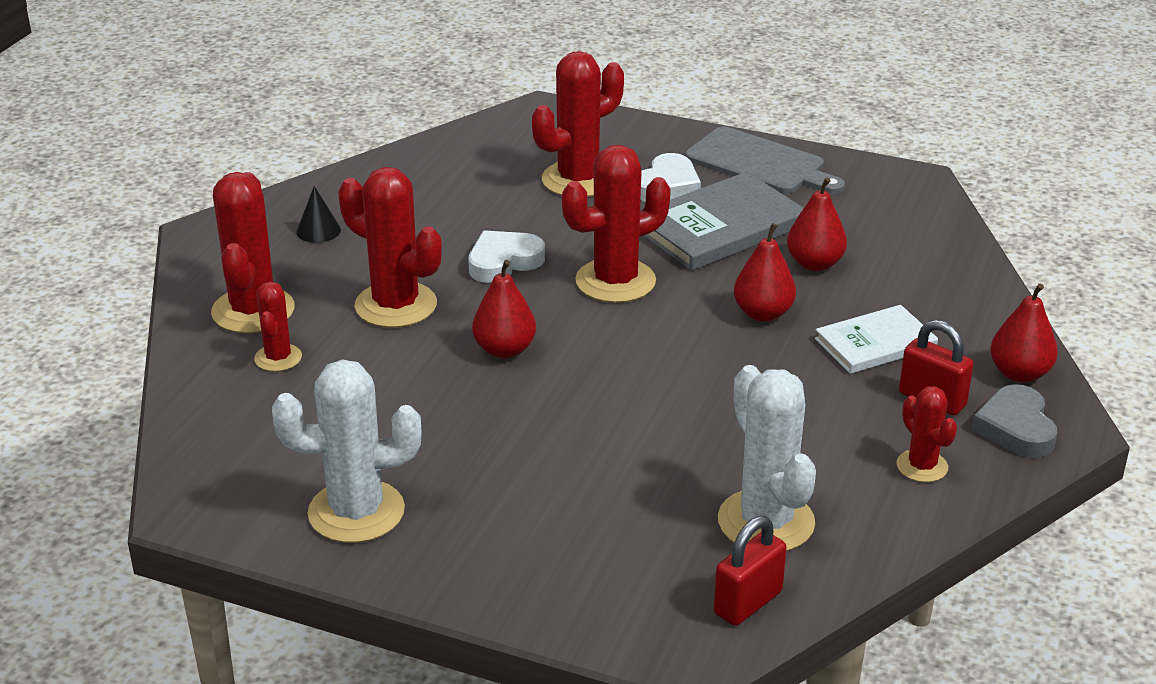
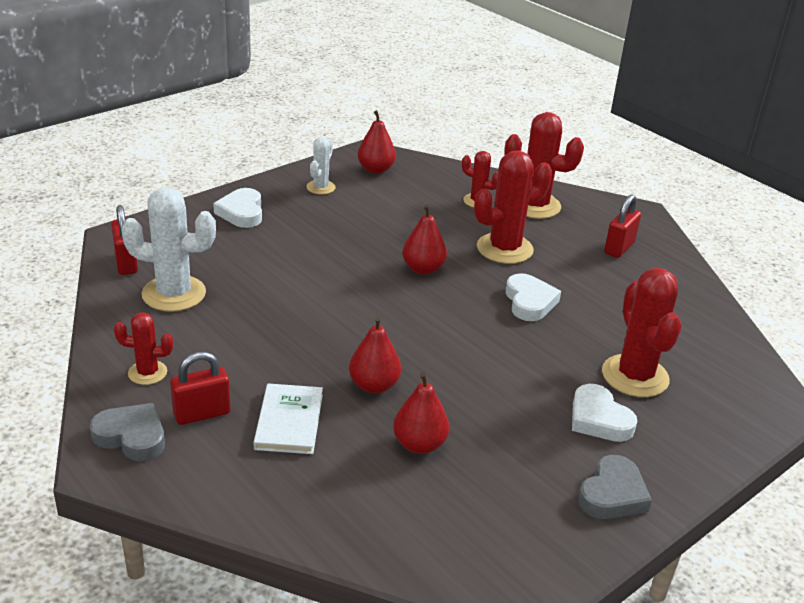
camera: 115 degrees right, 0 degrees up
(318, 230) = (619, 248): black cone -> red padlock
(356, 512) = (320, 187): white cactus -> white cactus, size x0.55
(506, 558) = (241, 212): none -> white heart
(615, 281) = (469, 338): red cactus -> none
(720, 227) = (511, 418): grey book -> none
(760, 163) = (612, 494): grey cutting board -> grey heart
(1019, 373) = (182, 477): red pear -> red pear (375, 169)

